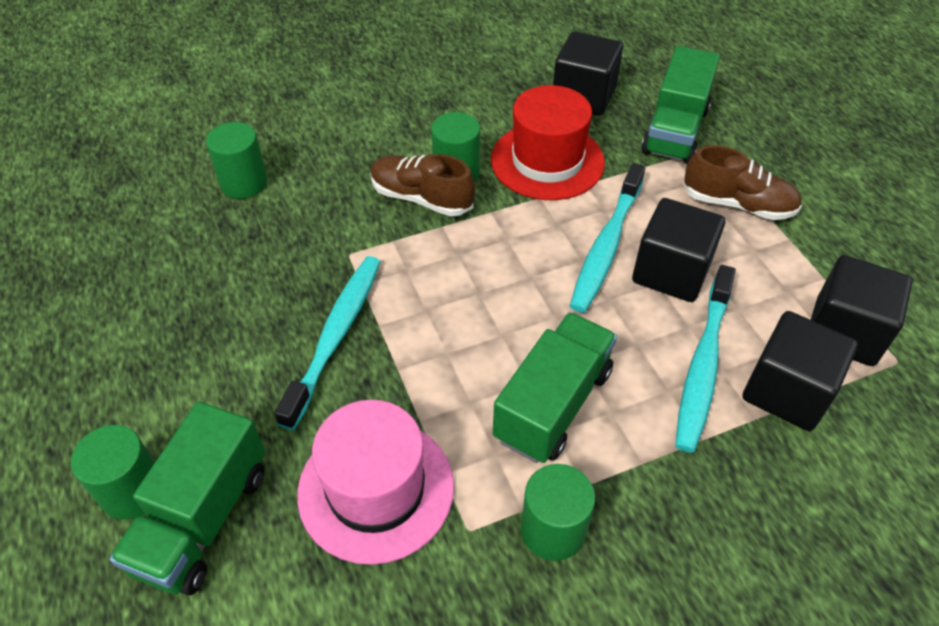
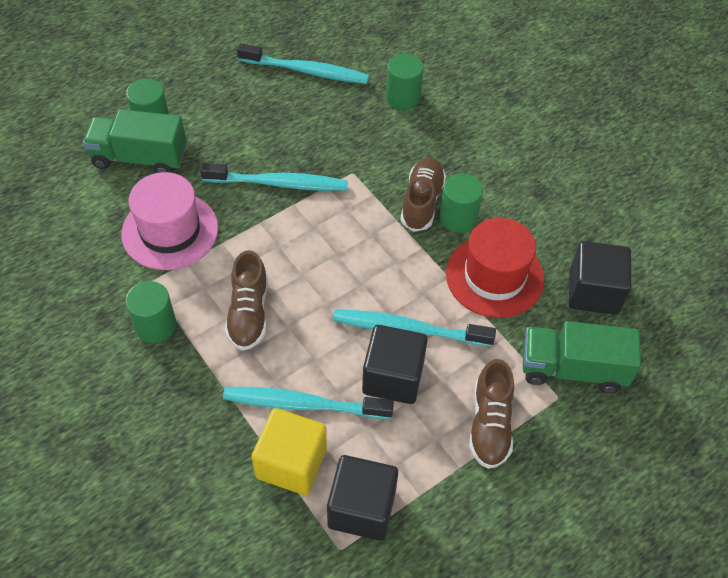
camera: 75 degrees right, 5 degrees up
(137, 271) = (306, 71): none -> turquoise toothbrush
(553, 405) = (249, 313): green truck -> brown shoe
(787, 391) = (291, 463): black cube -> yellow cube

